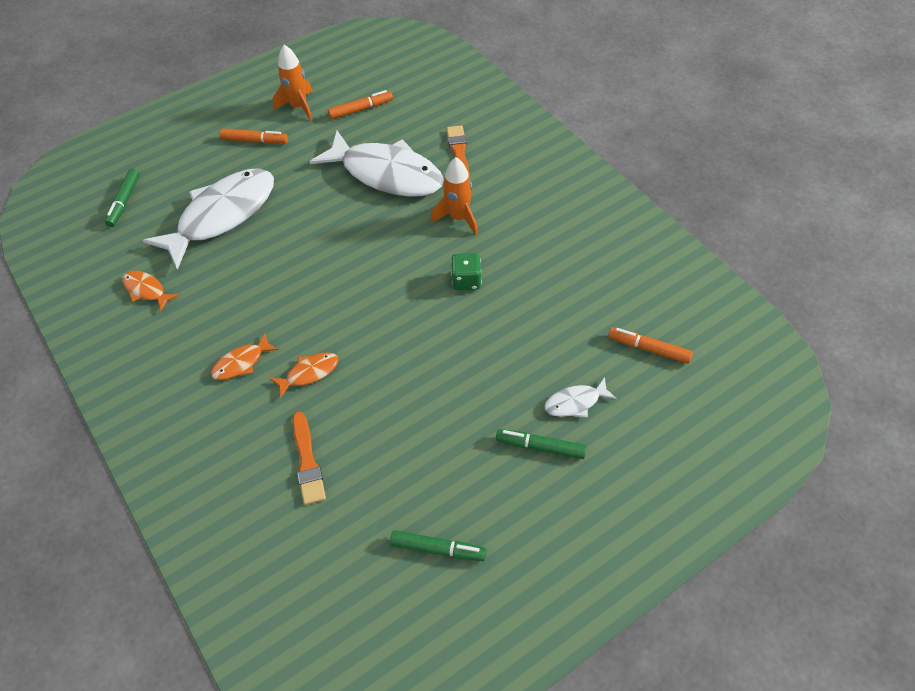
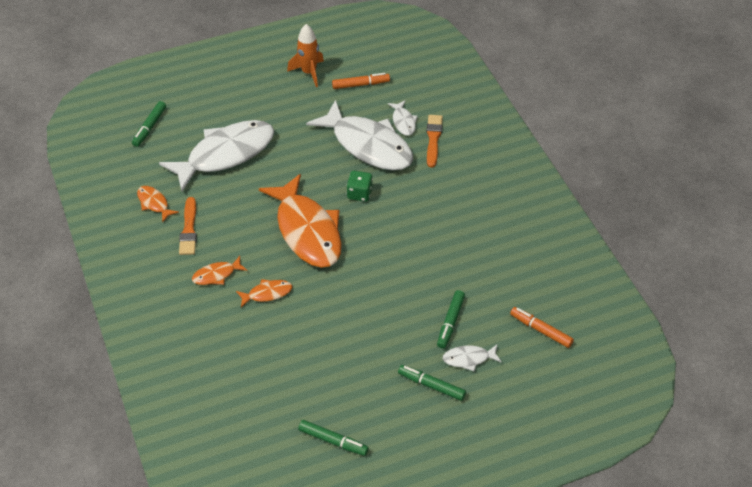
camera: 10 degrees right, 5 degrees down
(255, 141) = (265, 95): orange marker -> none
(307, 461) = (251, 359): orange brush -> orange brush (189, 229)
(340, 286) = (307, 231): none -> orange fish
(420, 140) = (403, 122): none -> white fish
(458, 218) = (417, 194): orange rocket -> none
(466, 281) = (410, 247): green dice -> green dice (359, 193)
(540, 362) = (450, 322): none -> green marker

